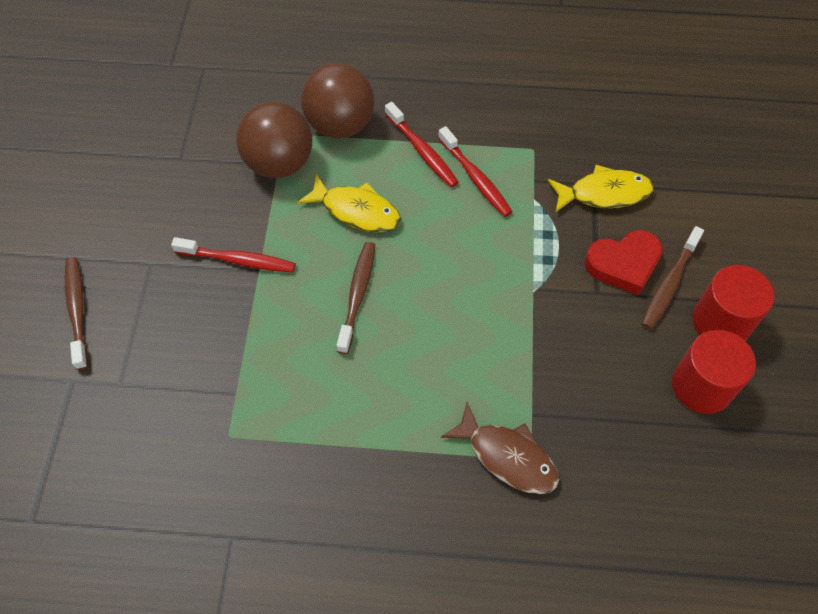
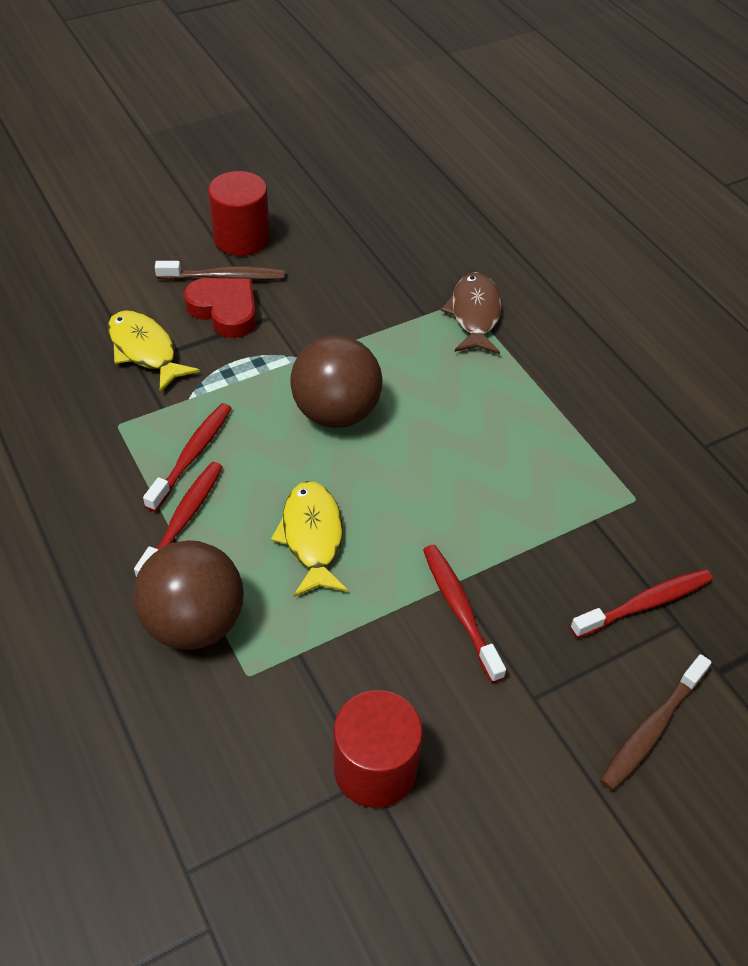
camera: 125 degrees left, 10 degrees down
(149, 373) = (645, 604): none -> red toothbrush
(279, 163) = (299, 653): brown ball -> brown ball (336, 413)
(357, 295) = (413, 482): brown toothbrush -> none
(702, 386) = (313, 233): red cylinder -> red cylinder (375, 768)

